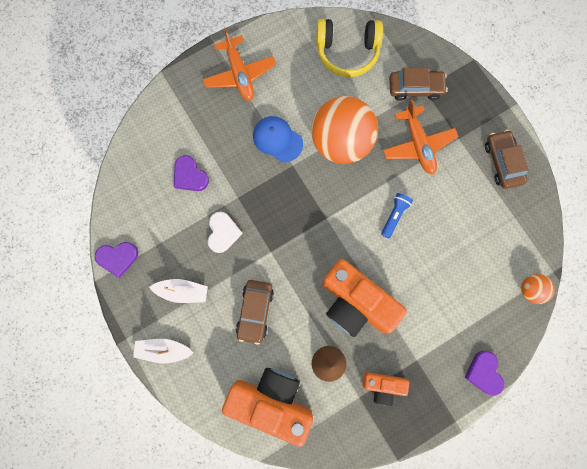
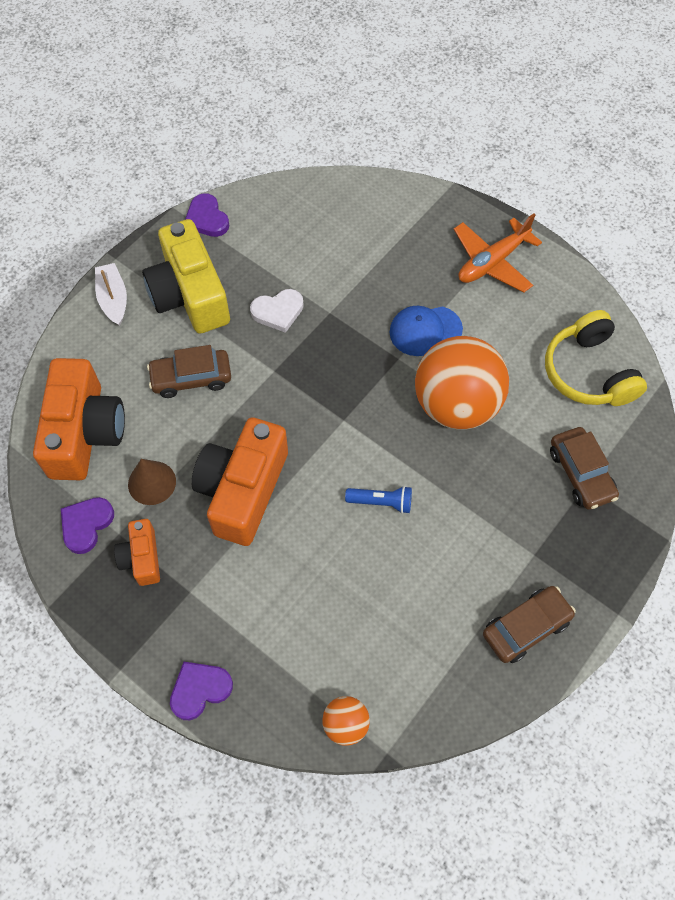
camera: 70 degrees right, 15 degrees down
(182, 291) = (190, 294): white boat -> yellow camera
(190, 176) = (335, 254): purple heart -> purple heart (86, 525)
(277, 139) = (425, 331): blue cap -> blue cap turned 120 degrees counterclockwise
(418, 144) = (498, 502): orange plane -> none

